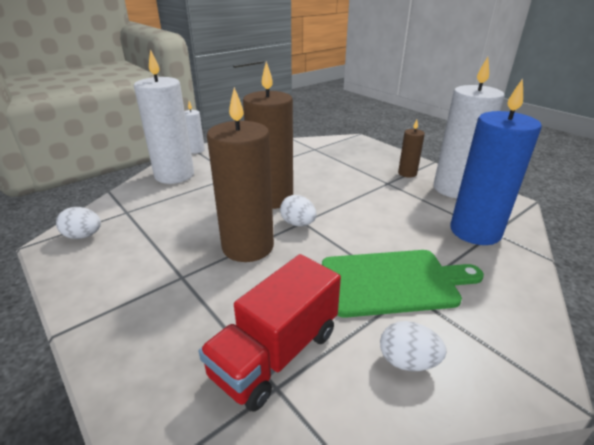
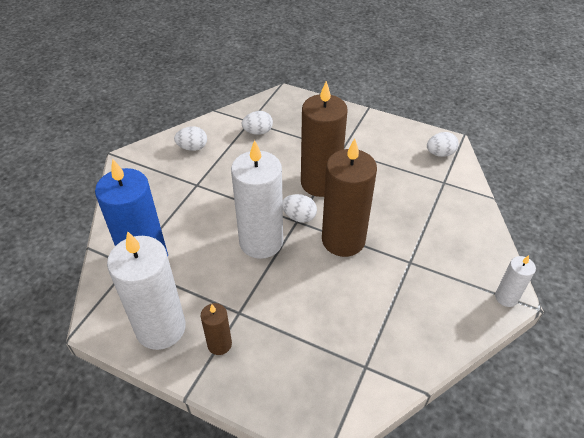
camera: 155 degrees right, 15 degrees up
(174, 175) = (467, 240): white candle -> white candle (261, 242)
(276, 353) = (258, 132): red truck -> white egg
(393, 282) = (208, 188): green cutting board -> none

